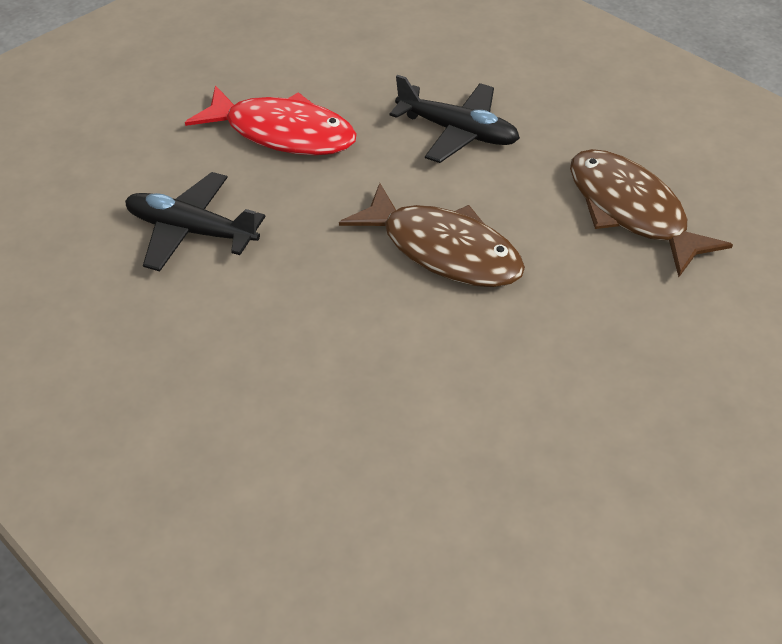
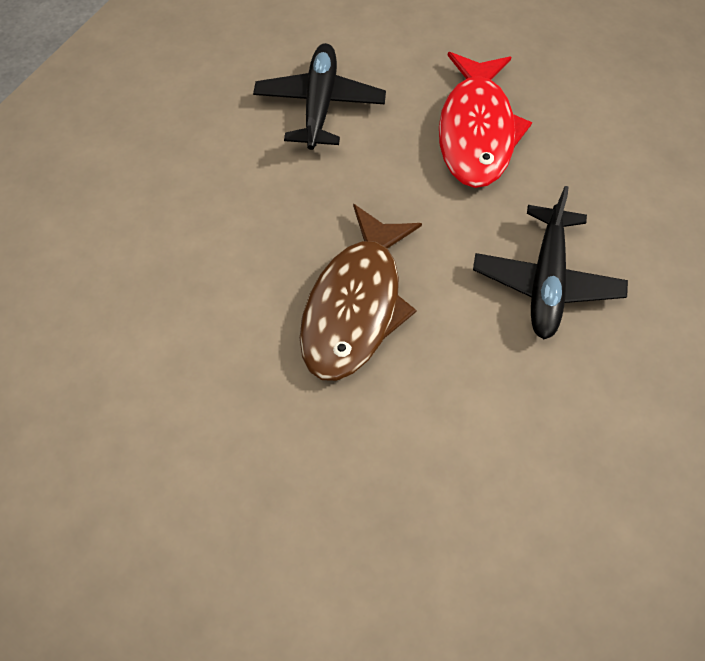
camera: 75 degrees right, 15 degrees up
(631, 211) = (481, 488): brown fish -> none

